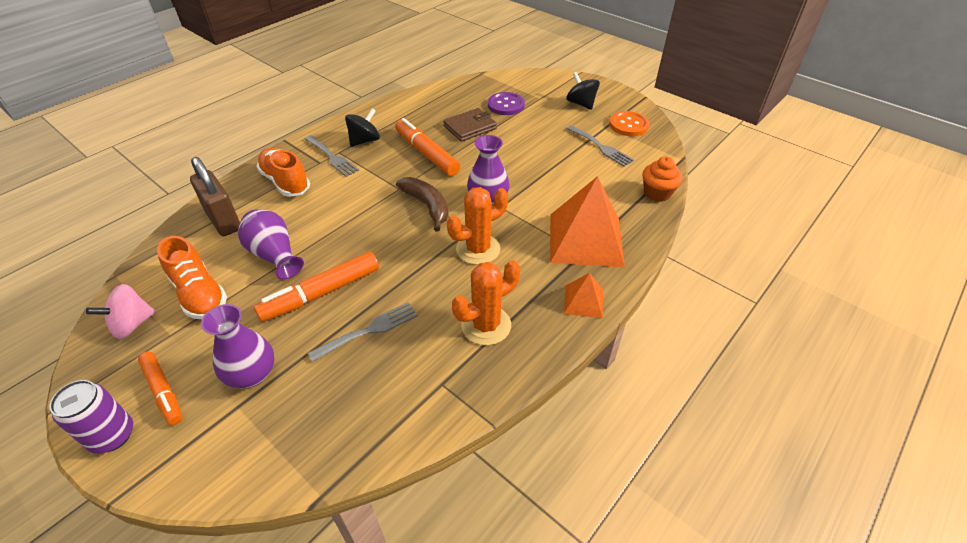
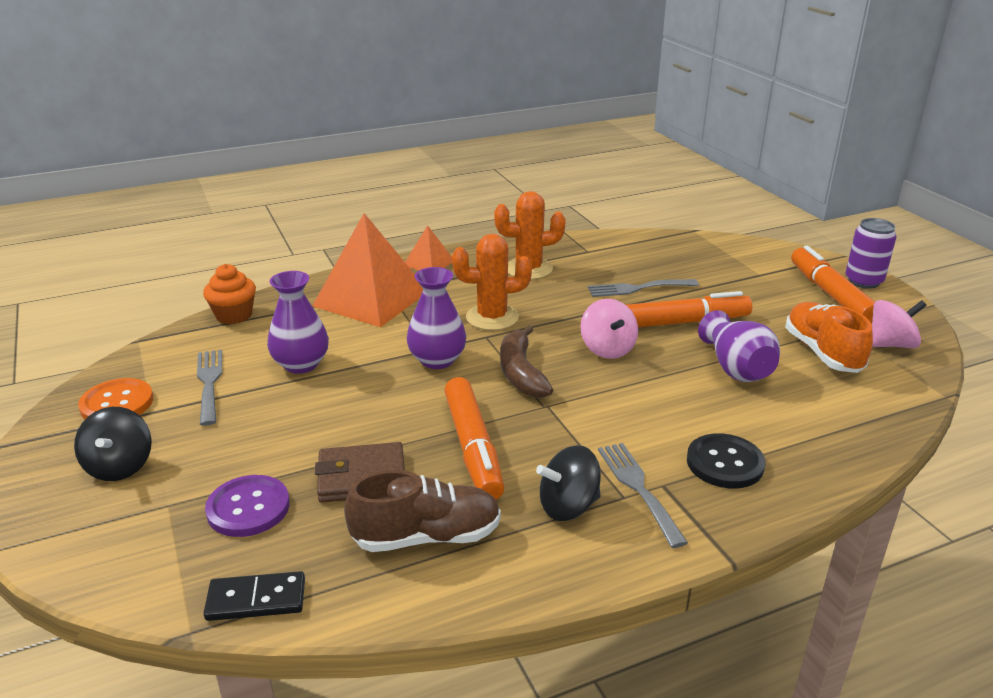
camera: 155 degrees left, 15 degrees down
(163, 391) = (830, 294): orange marker -> orange marker, size x1.55
(224, 221) = (817, 427): brown padlock -> none
(252, 374) = (750, 287): purple vase -> purple vase (301, 364)
(285, 182) = (725, 463): orange shoe -> black button
(375, 244) = (607, 349): none -> pink spinning top
(421, 115) = (426, 537): none -> brown shoe
(469, 84) = (256, 599): none -> black domino

